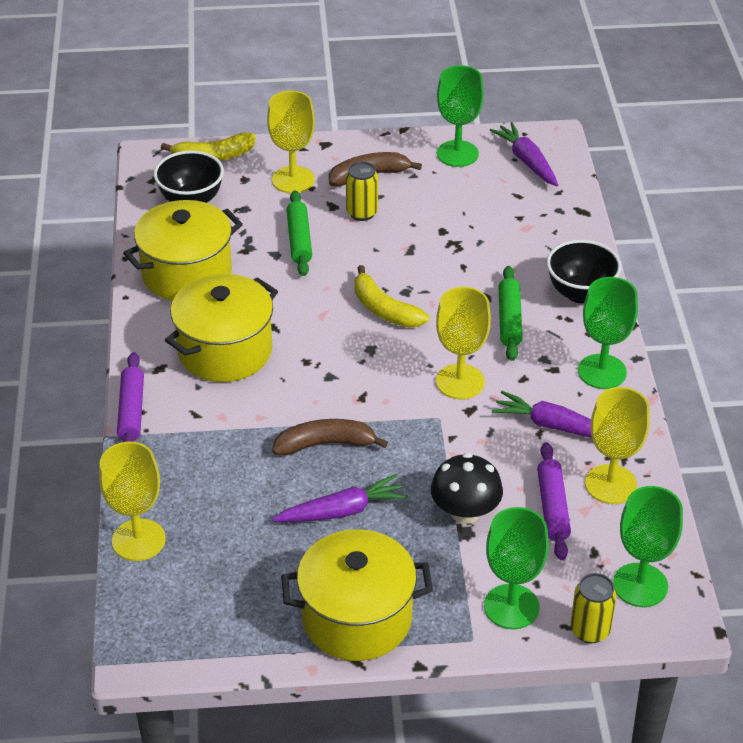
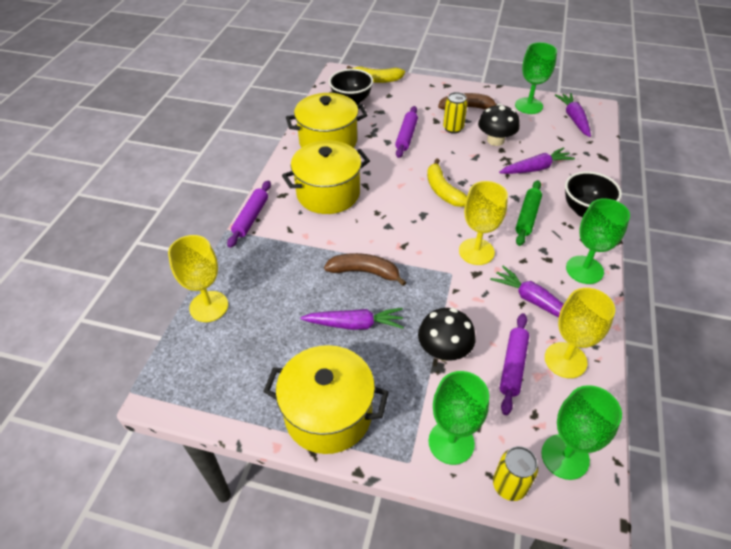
camera: 20 degrees right, 5 degrees up
(293, 180) = (418, 101): yellow goblet -> none
(299, 240) = (406, 136): green rolling pin -> purple rolling pin
(429, 218) = (495, 140): none -> black mushroom
(498, 248) = (535, 168): none -> purple carrot

